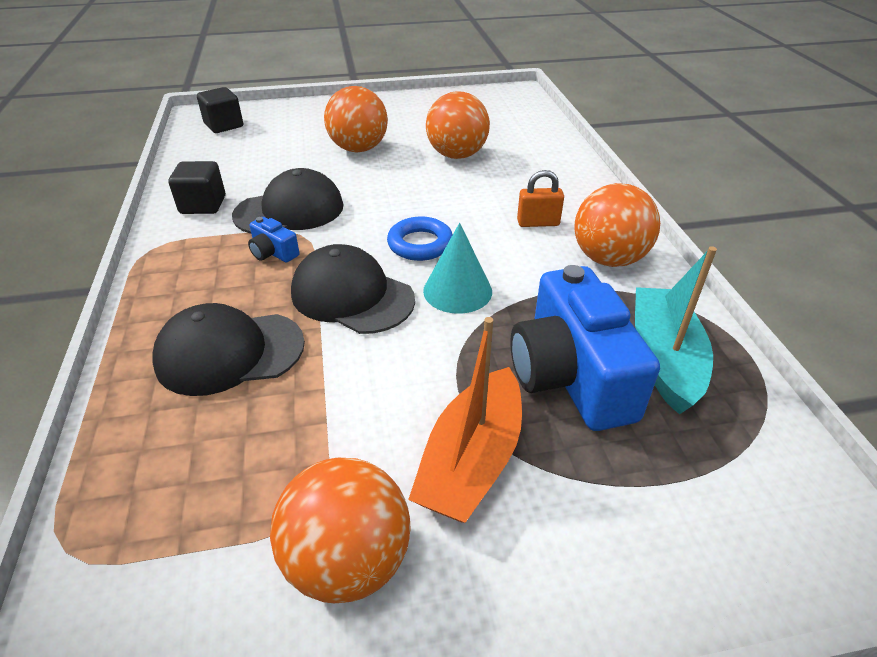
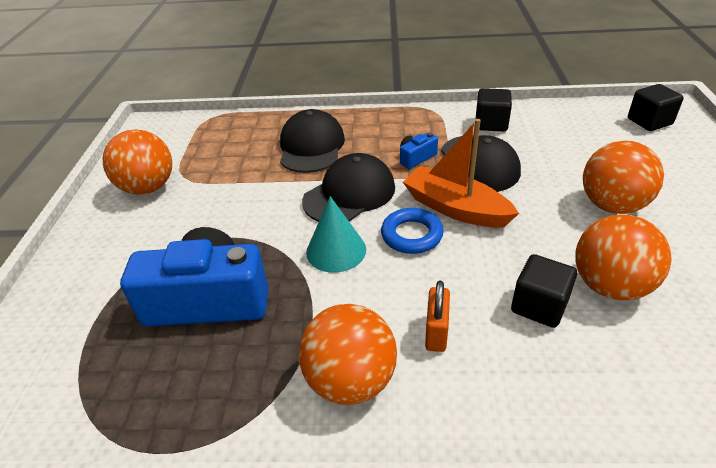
camera: 105 degrees right, 0 degrees up
(471, 460) = (172, 235): orange boat -> orange boat (455, 208)
(489, 181) = (539, 306): none -> black cube
(664, 358) = (191, 371): turquoise boat -> none

